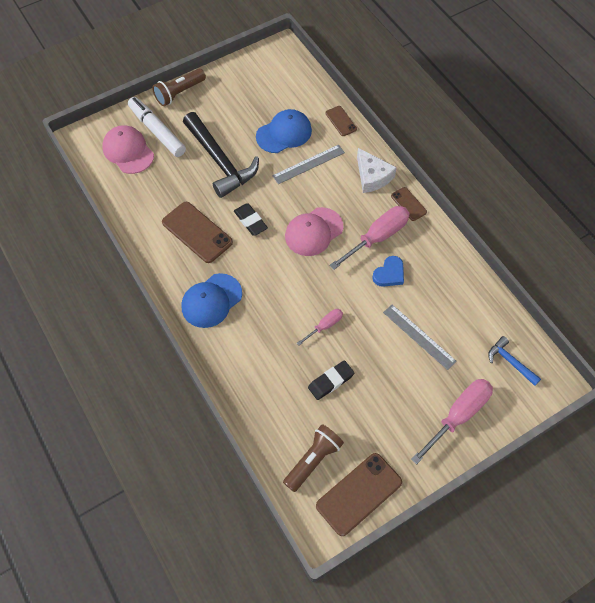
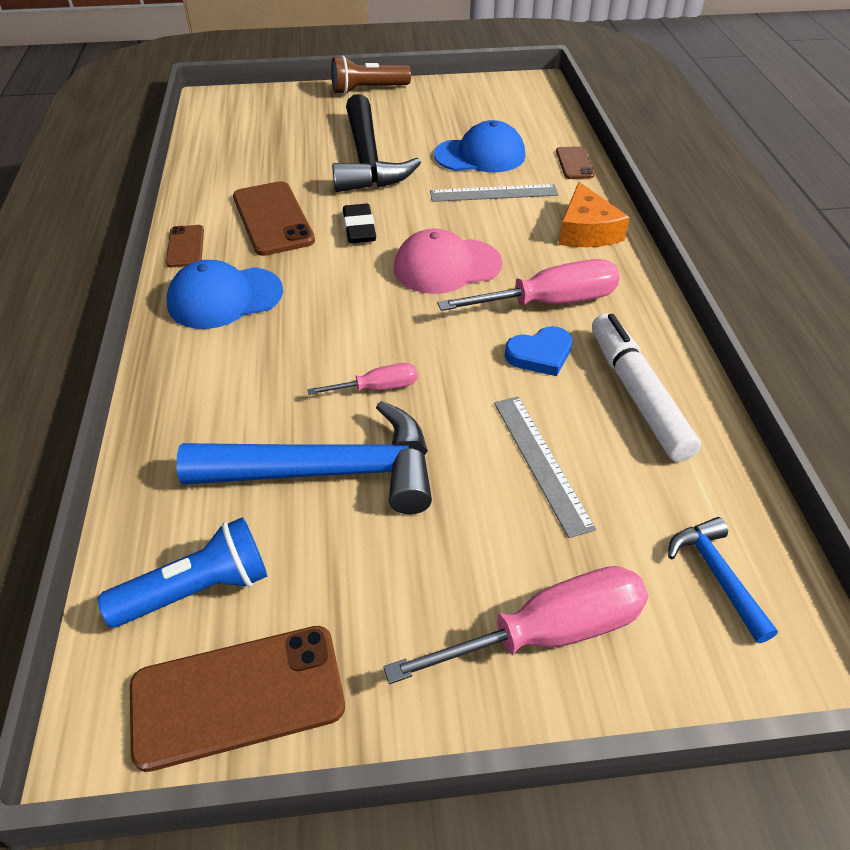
camera: 25 degrees right, 15 degrees down
(128, 151) = (256, 122): pink cap -> none
(157, 131) = (309, 114): white marker -> white marker (637, 394)
(313, 460) = (197, 589): brown flashlight -> blue flashlight
(331, 381) = (328, 472): black eraser -> blue hammer
(372, 176) = (586, 231): white cheese -> orange cheese
(408, 204) = (629, 277): brown phone -> brown phone (185, 246)

